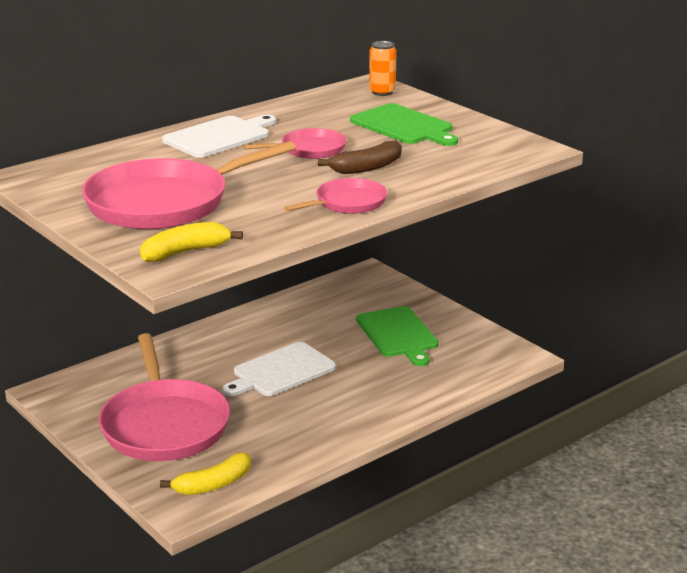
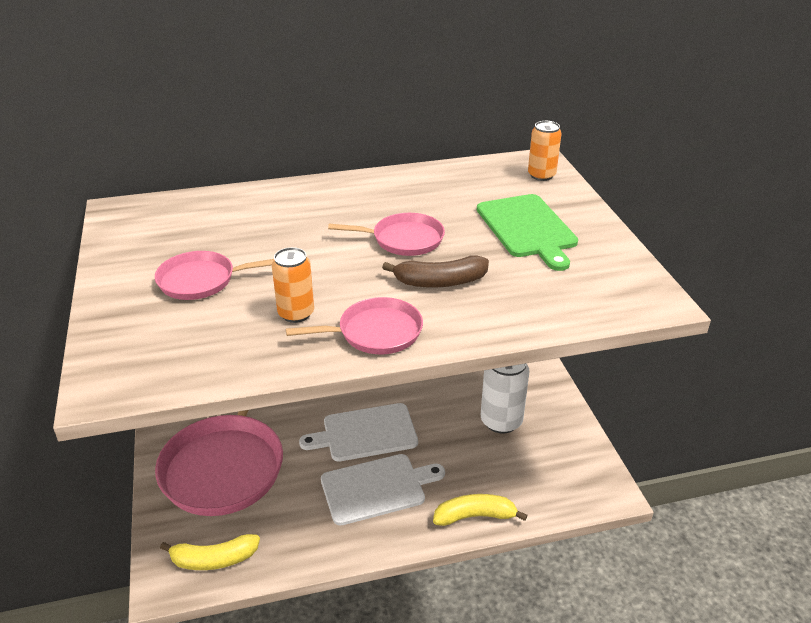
camera: 25 degrees right, 10 degrees up
(164, 203) = (201, 280): pink pan -> pink pan, size x0.50
(185, 252) = (150, 361): yellow banana -> yellow banana (475, 516)
(219, 136) = (334, 200): white cutting board -> white cutting board (377, 488)
(271, 205) = (296, 313): none -> orange can
(398, 334) = (501, 421): green cutting board -> white can

